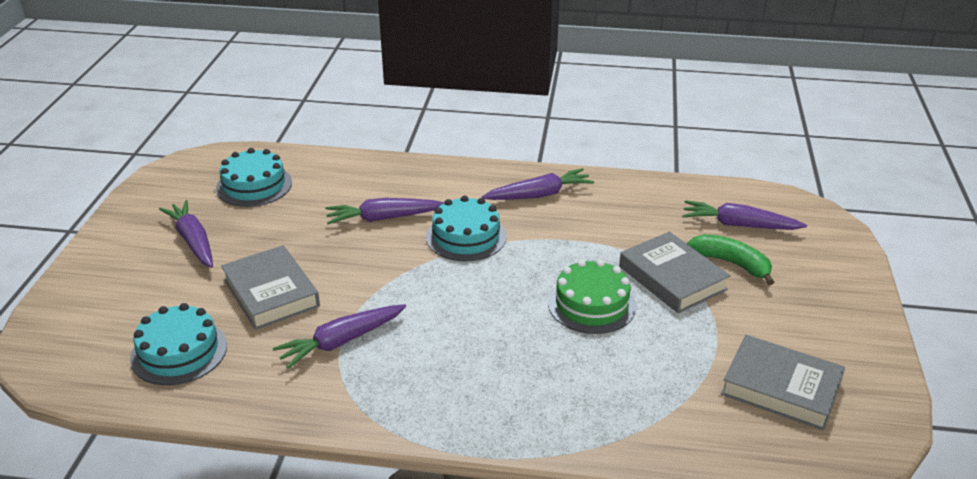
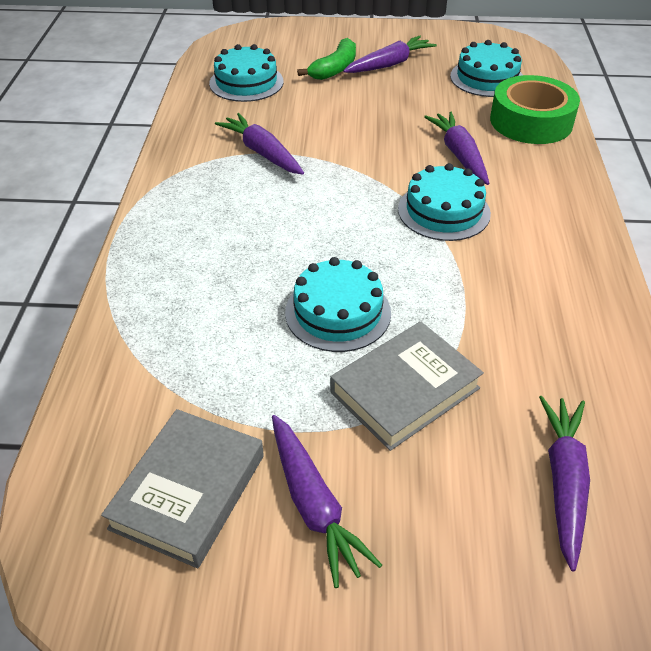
camera: 85 degrees right, 10 degrees up
(271, 293) = (325, 110): grey book -> none
(342, 174) = (531, 121): none -> green tape
(539, 195) = (554, 263): purple carrot -> purple carrot (314, 505)
(591, 304) = (338, 312): green cake -> turquoise cake
(731, 263) = (455, 462): green banana -> green banana (335, 69)

